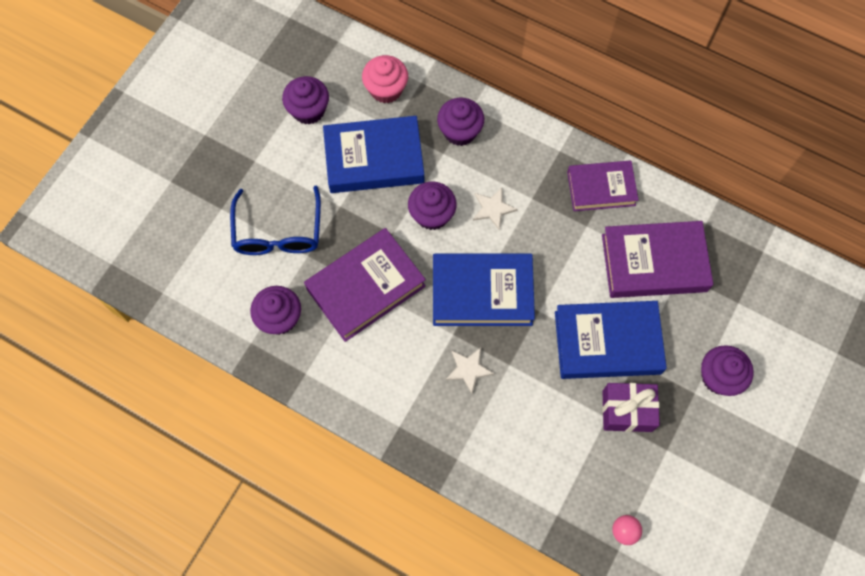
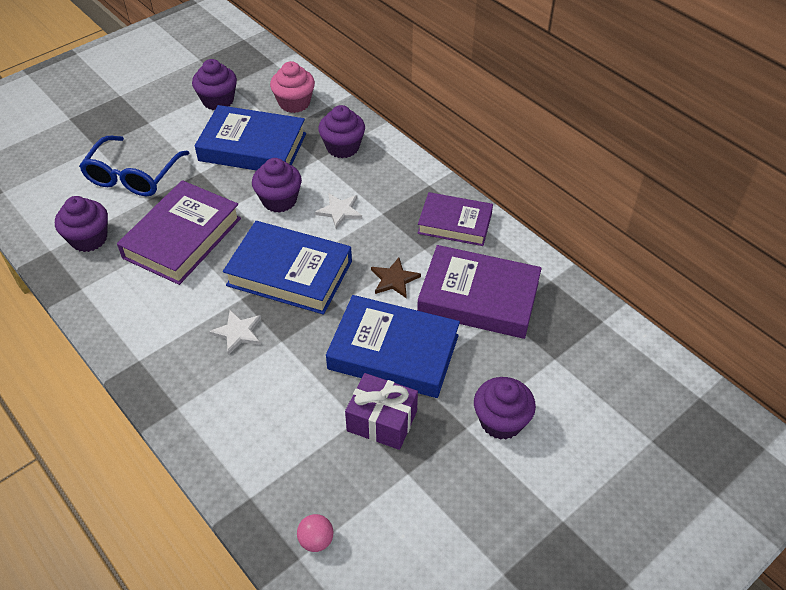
camera: 20 degrees right, 20 degrees down
(366, 287) = (182, 238): purple book -> purple book turned 45 degrees counterclockwise
(575, 268) = (394, 279): none -> brown star

